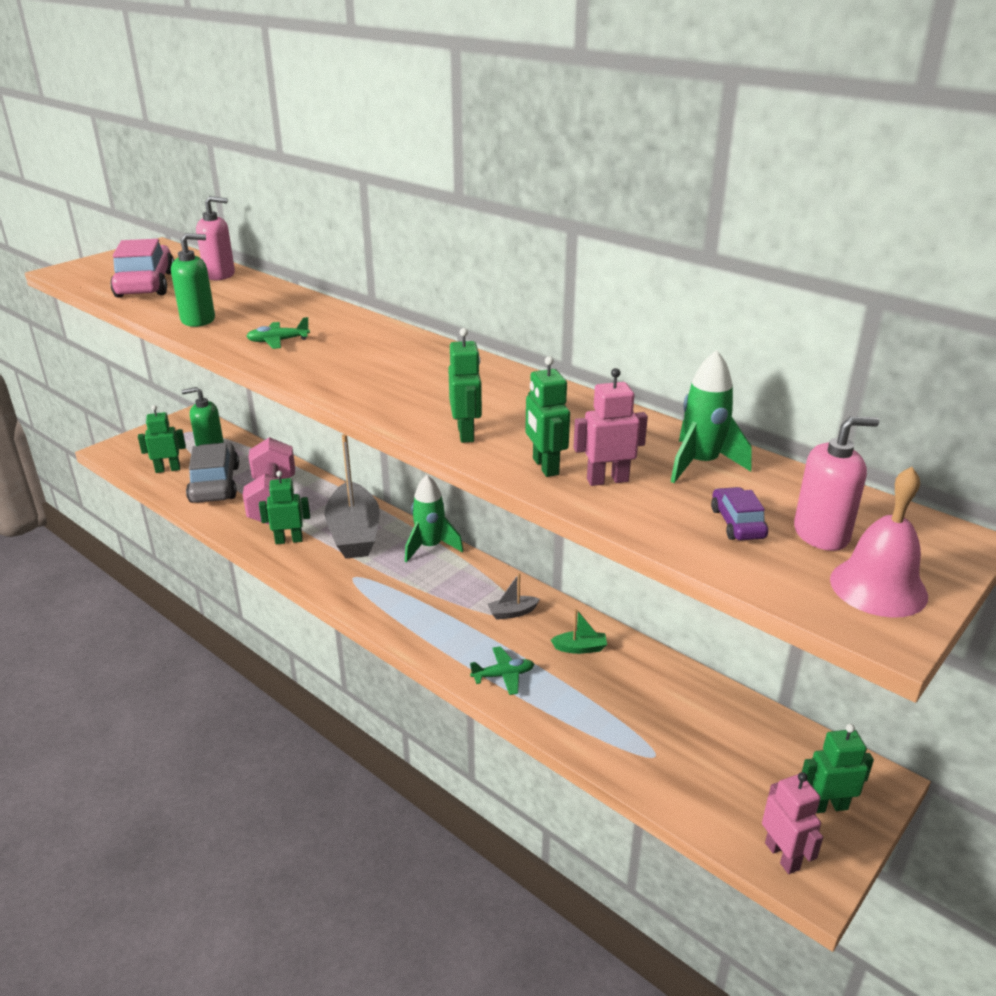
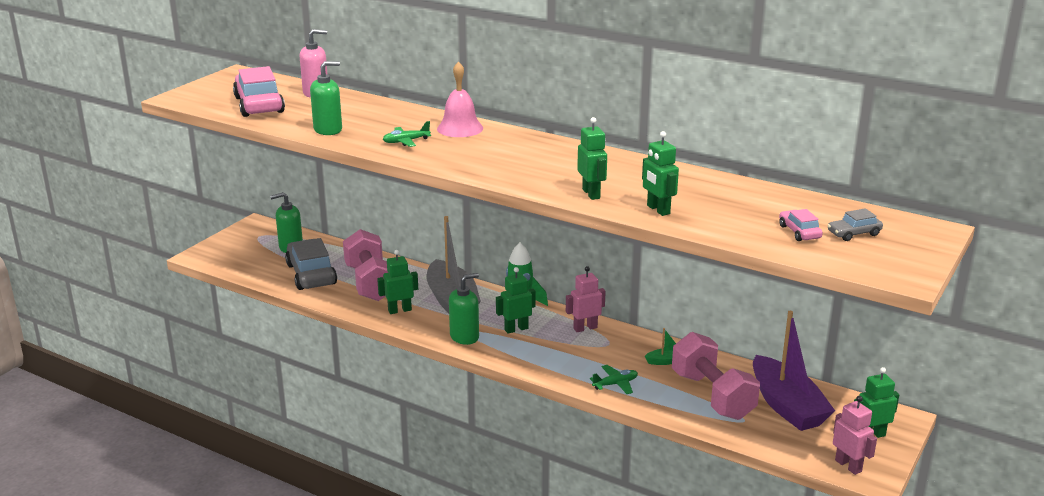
camera: 10 degrees left, 5 degrees down
(168, 469) = (262, 266): green robot -> green robot (516, 329)
(347, 584) = (464, 337): none -> green soap dispenser
(512, 613) = (605, 343): grey boat -> none
(607, 480) = (704, 214): pink robot -> pink robot (585, 328)
(623, 709) = (712, 395): none -> pink dumbbell
(701, 464) = (762, 200): green rocket -> none
(719, 739) = (787, 406): none -> purple boat
(737, 523) = (799, 232): purple car -> pink car
(821, 534) = (854, 233): pink soap dispenser -> grey car
(878, 587) = (896, 258): pink bell -> pink bell (460, 128)

